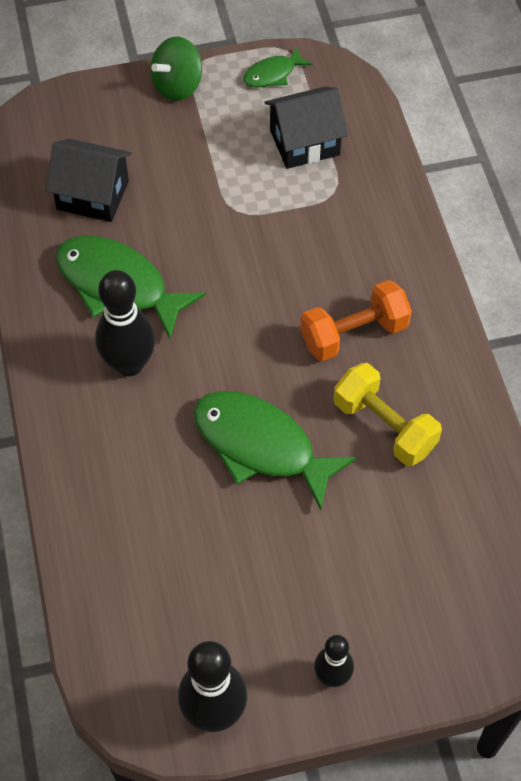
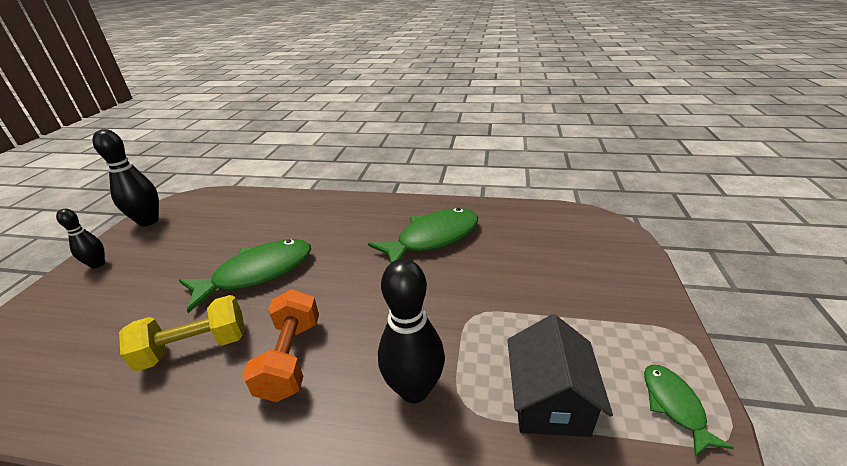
camera: 115 degrees right, 25 degrees down
(93, 195) = (521, 241): black house -> none
(129, 364) = (368, 232): black bowling pin -> black bowling pin (414, 389)
(178, 86) = (649, 314): green spinning top -> none

